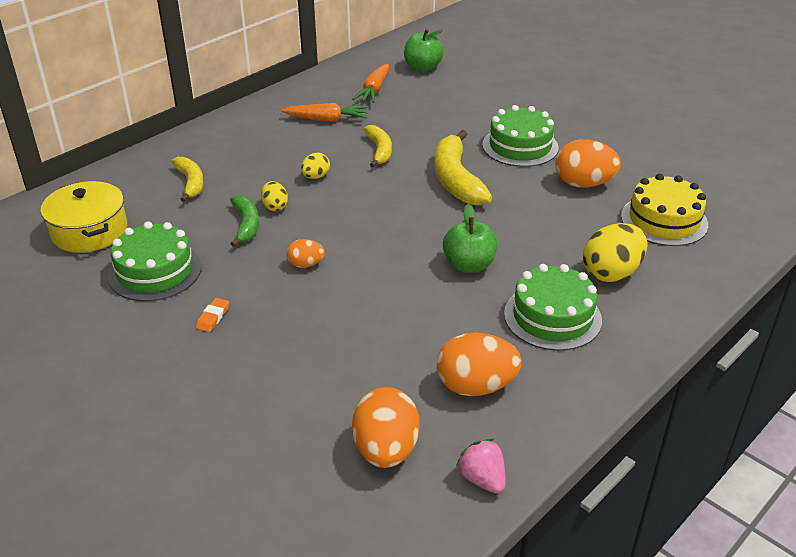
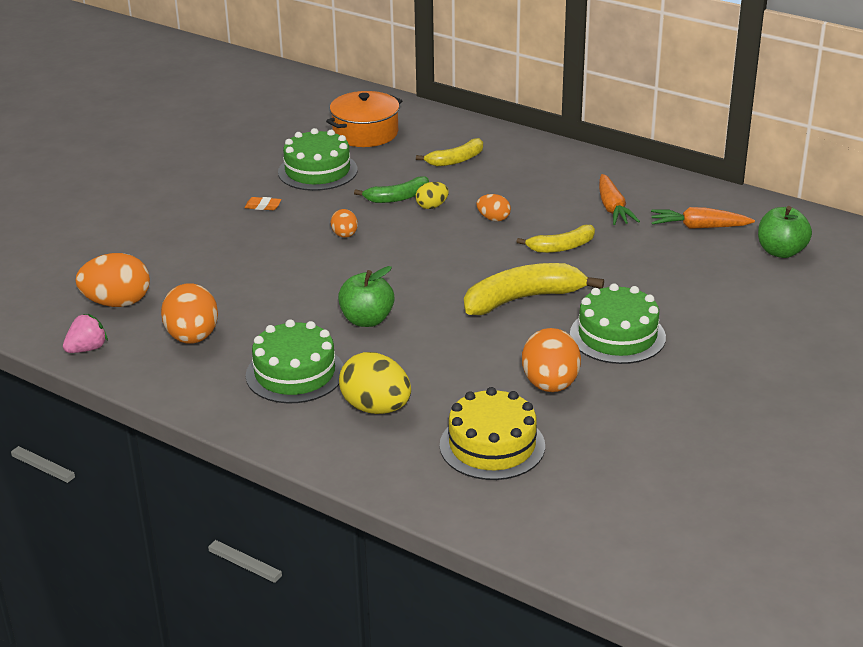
camera: 80 degrees right, 5 degrees down
(89, 231) = (365, 133): yellow pot -> orange pot
(315, 177) = (493, 219): yellow egg -> orange egg

